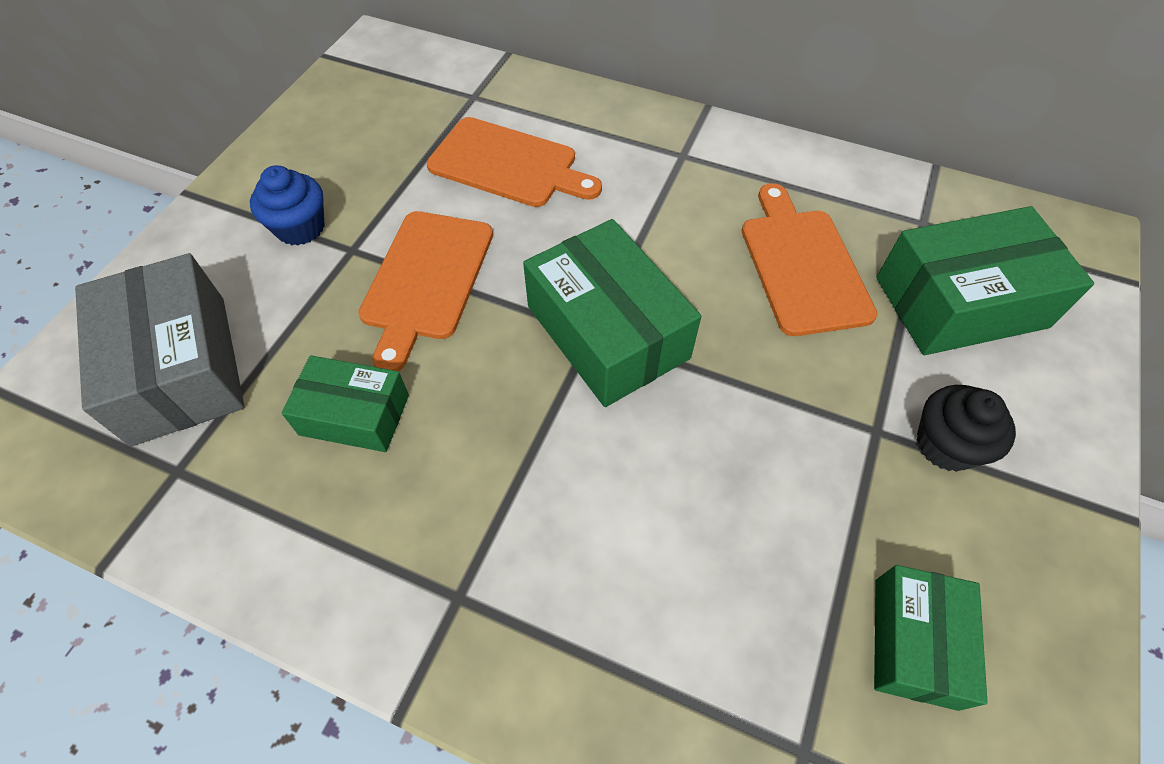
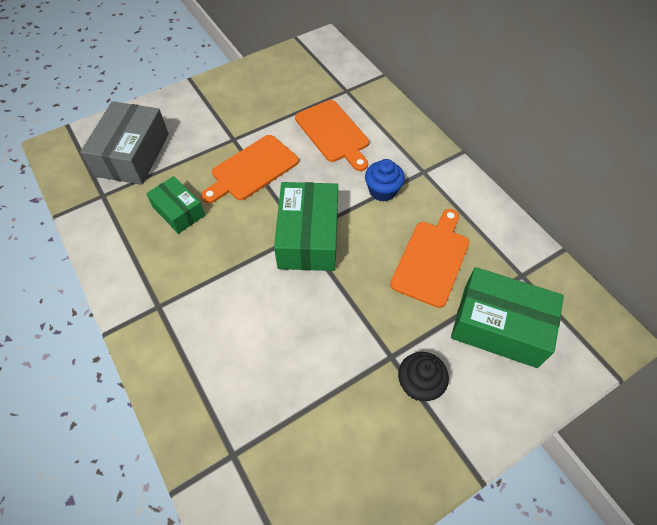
camera: 35 degrees right, 0 degrees up
(300, 228) = (221, 118): blue cupcake -> blue cupcake (382, 191)
(915, 642) = (318, 450): green box -> none

